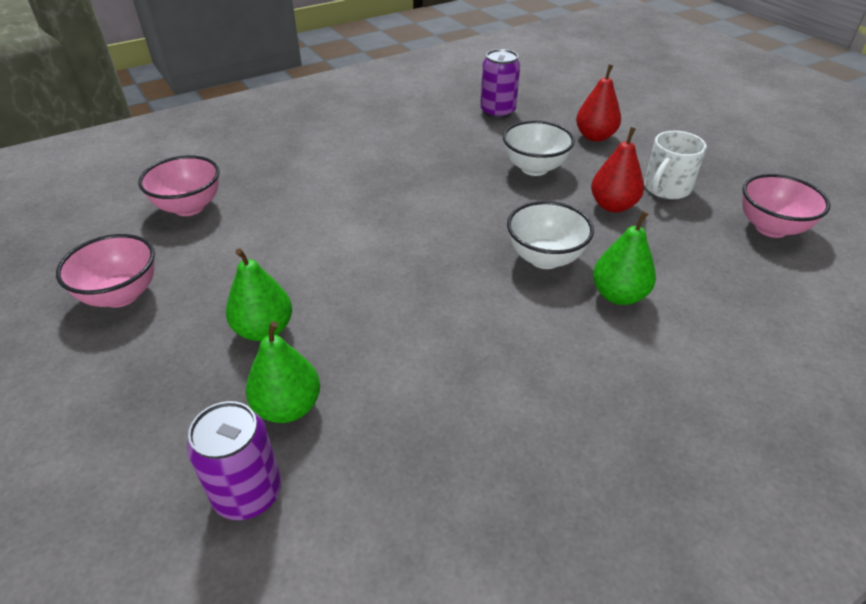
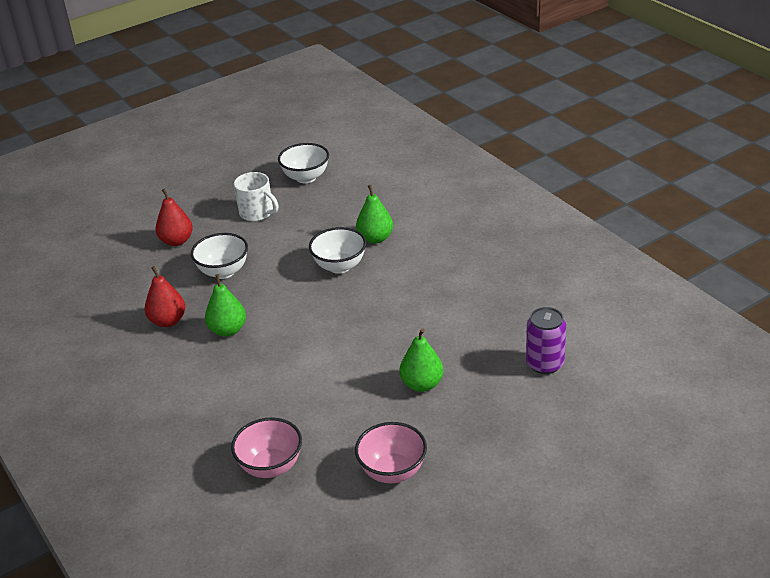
camera: 90 degrees left, 5 degrees down
(288, 407) = (485, 360): green pear -> green pear (228, 330)
(497, 112) = (120, 294): purple can -> none
(613, 206) = (278, 236): red pear -> red pear (168, 321)
(771, 228) = (306, 177): pink bowl -> white bowl

